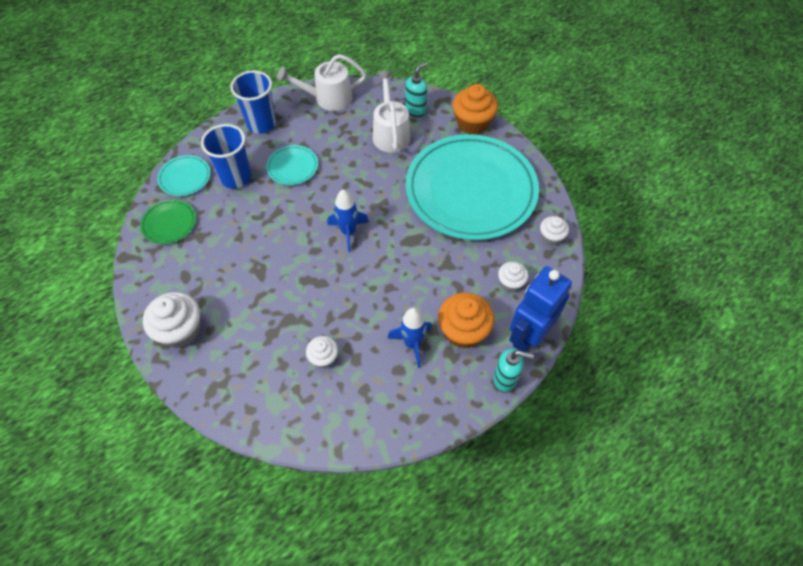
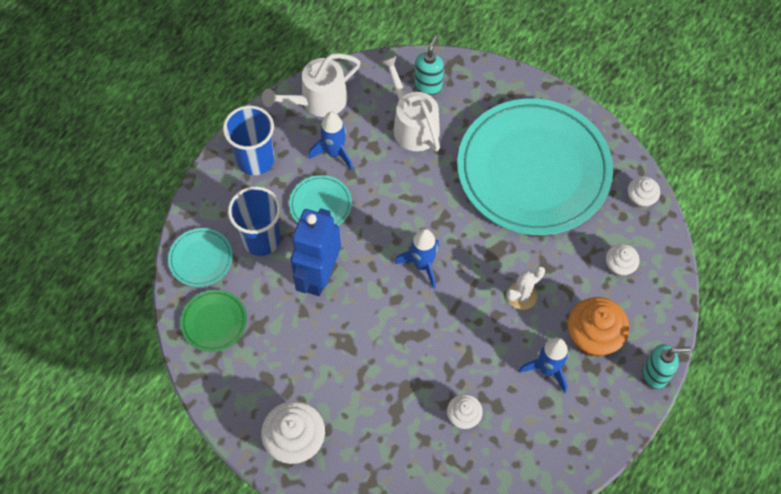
camera: 20 degrees left, 5 degrees up
(322, 135) = (334, 153): none -> blue rocket
(417, 279) = (521, 296): none -> white cactus
(472, 123) = (500, 82): orange cupcake -> none
(528, 335) = (659, 319): blue robot -> blue robot (319, 275)

